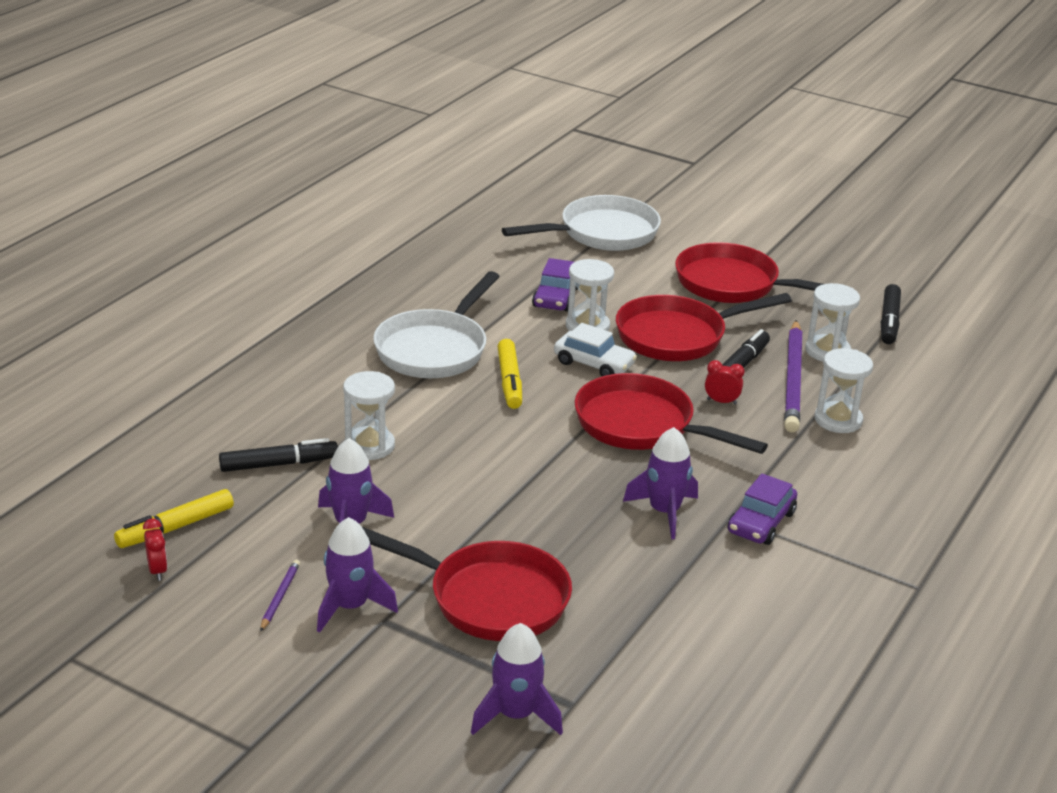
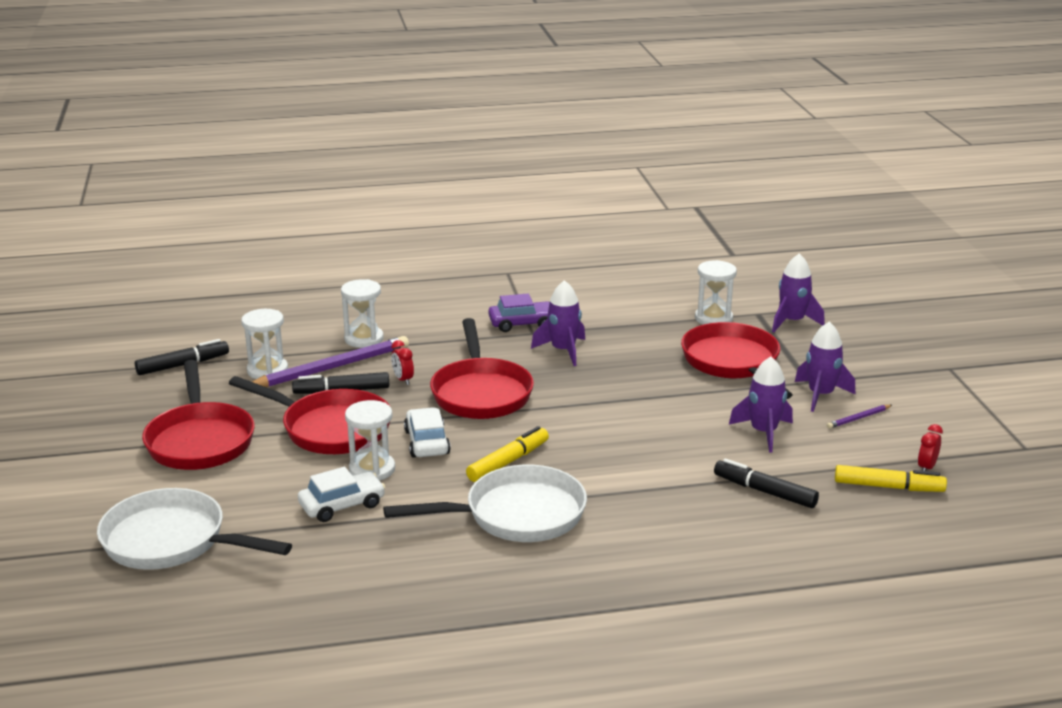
camera: 130 degrees left, 5 degrees down
(369, 446) = (681, 471): white hourglass -> white hourglass (713, 318)
(556, 297) = (342, 505): purple car -> white car

